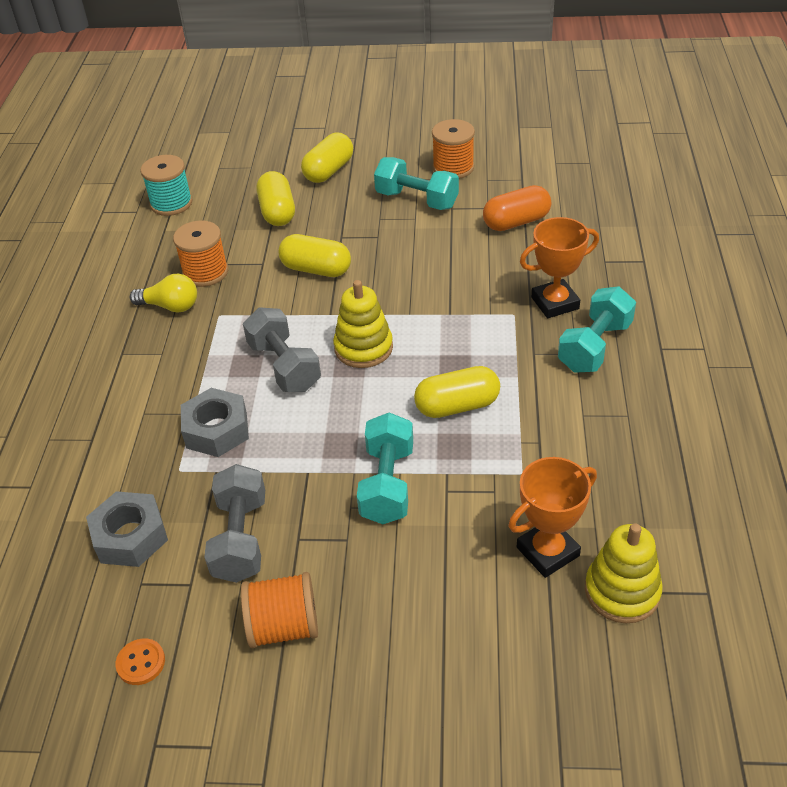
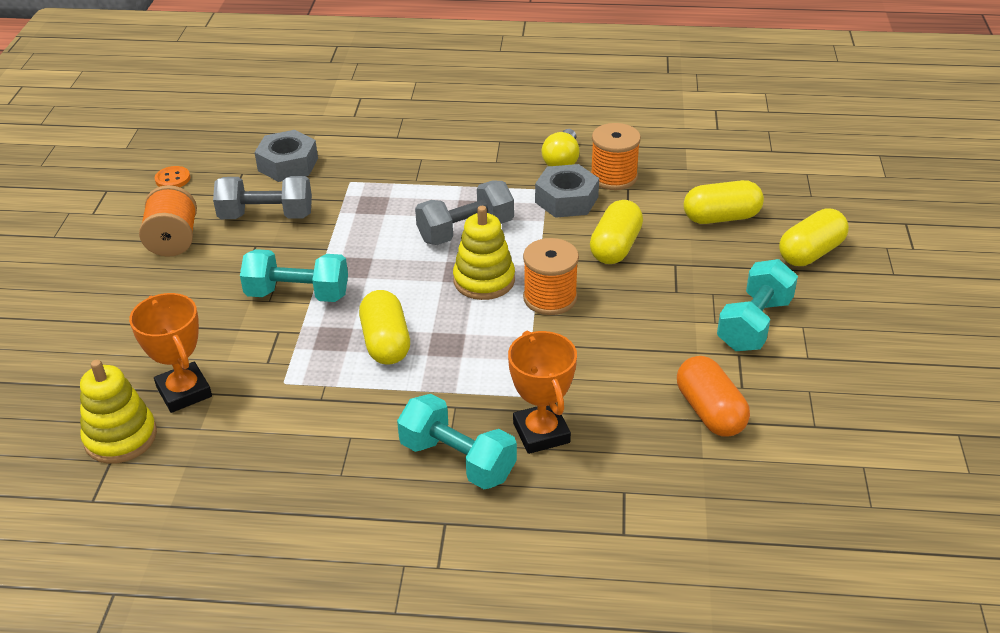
camera: 90 degrees right, 5 degrees down
(171, 203) = (732, 148): turquoise spool -> none
(217, 430) = (390, 197): grey nut -> grey nut (566, 200)
(328, 171) = (810, 253): yellow capsule -> yellow capsule turned 75 degrees counterclockwise
(453, 168) = (833, 359): orange spool -> orange spool (550, 298)

